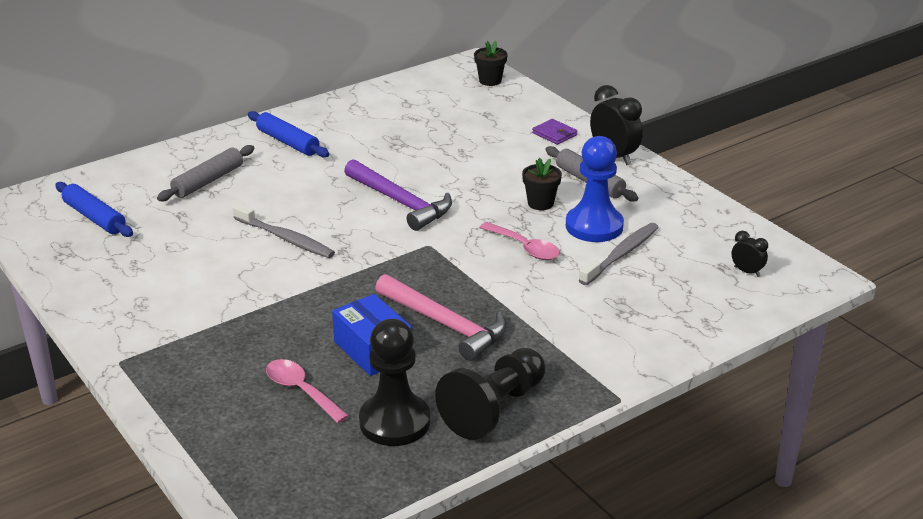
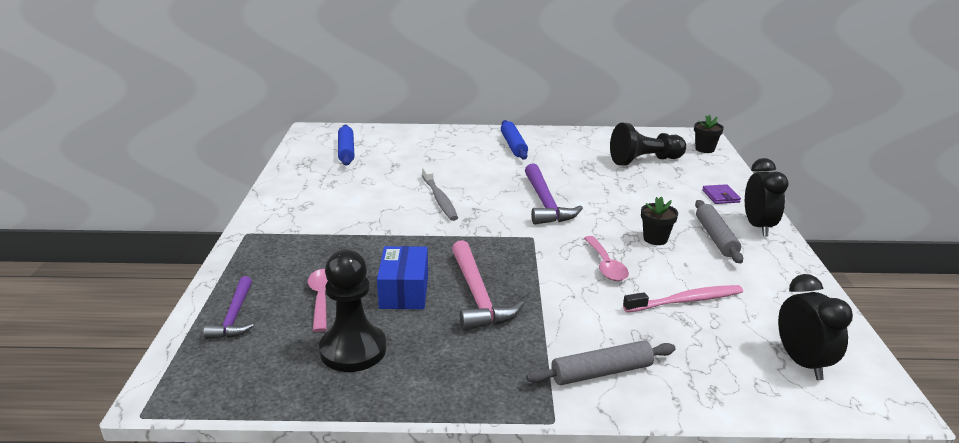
camera: 35 degrees right, 5 degrees down
(208, 181) = (436, 152): grey rolling pin -> grey rolling pin (601, 372)
(237, 447) = (234, 316): none -> purple hammer
(494, 408) = (437, 376): black pawn -> black pawn (644, 161)
(594, 226) = (684, 271): blue pawn -> none
(621, 254) = (686, 301): grey toothbrush -> pink toothbrush
(747, 272) = (802, 363): black clock -> black clock, size x1.88

